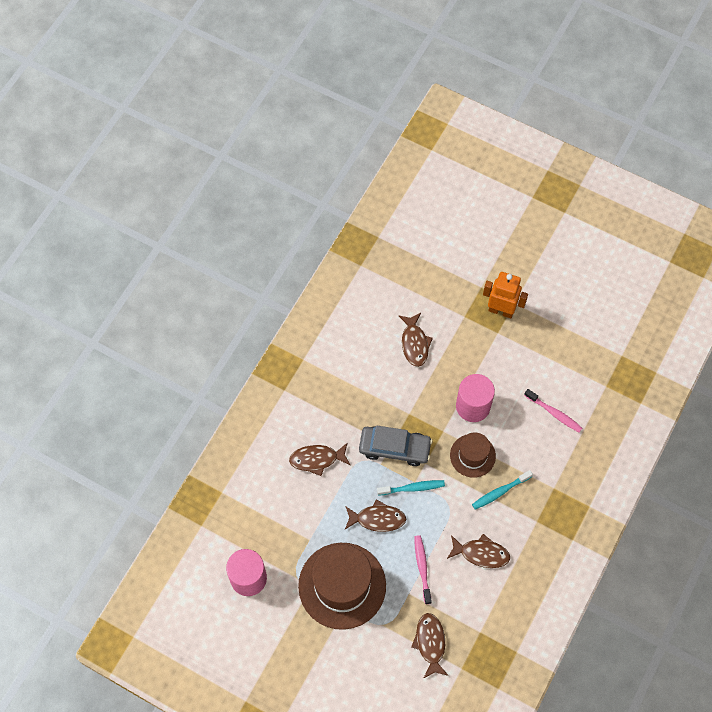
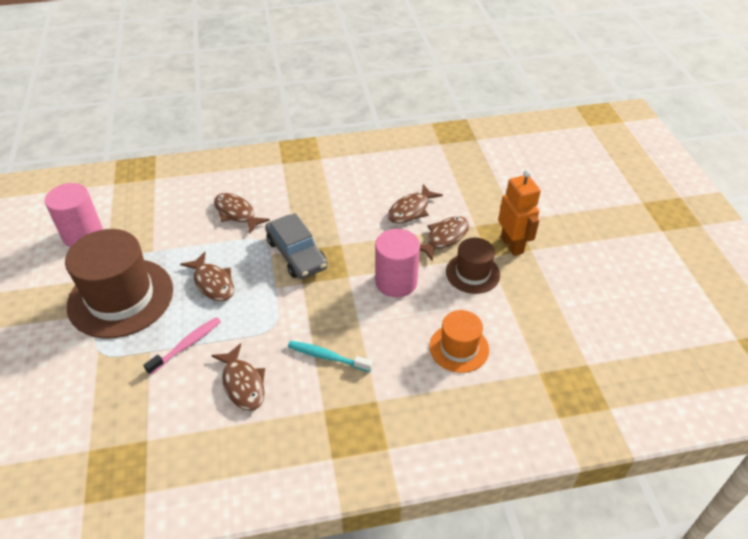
camera: 50 degrees right, 20 degrees down
(413, 488) = (268, 289): turquoise toothbrush -> none
(430, 643) = (102, 402): brown fish -> brown fish (444, 237)
(472, 455) = (345, 312): brown hat -> brown hat (472, 273)
(554, 413) = (459, 348): pink toothbrush -> orange hat

